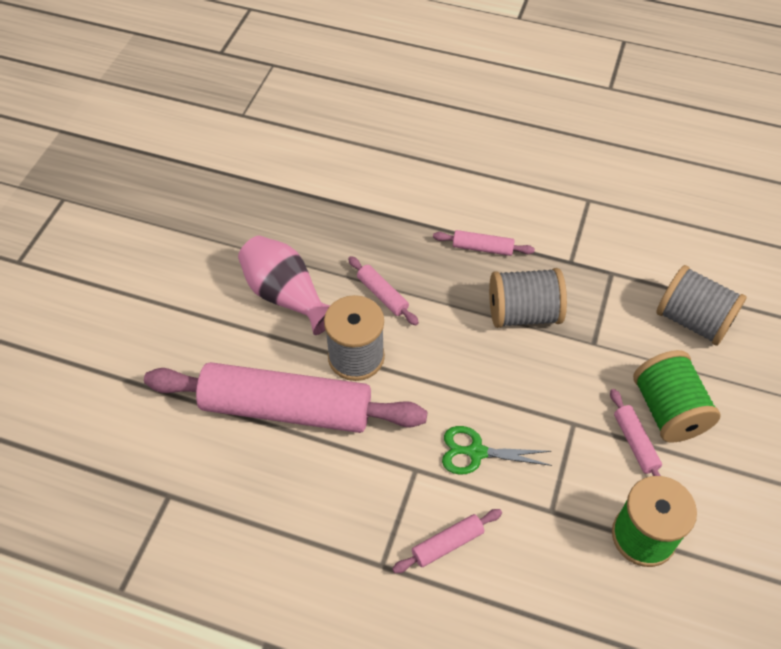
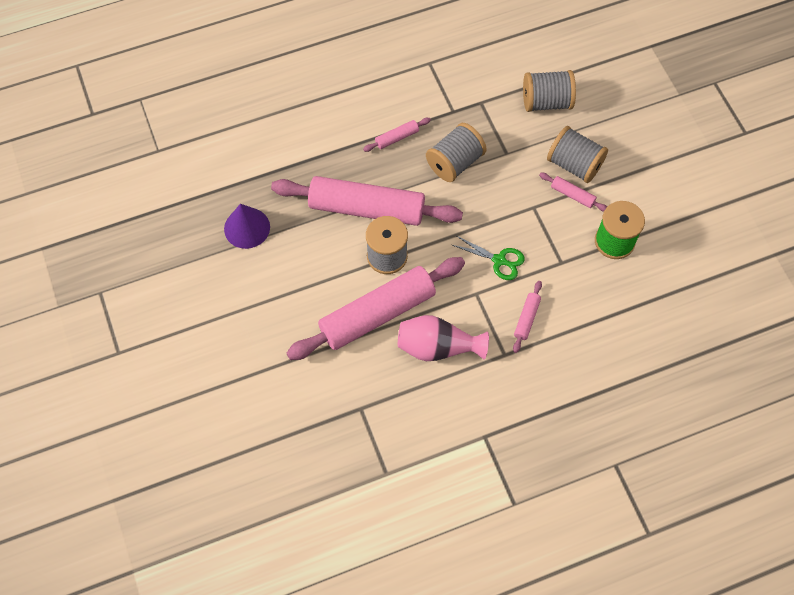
camera: 40 degrees left, 10 degrees up
(247, 232) = (247, 228): none -> purple cone
(286, 296) = (311, 250): pink vase -> pink vase (437, 347)
(382, 295) = (366, 208): pink rolling pin -> pink rolling pin, size x2.46
(476, 452) = (499, 260): green scissors -> green scissors turned 120 degrees counterclockwise
(668, 410) = (574, 164): green spool -> grey spool

